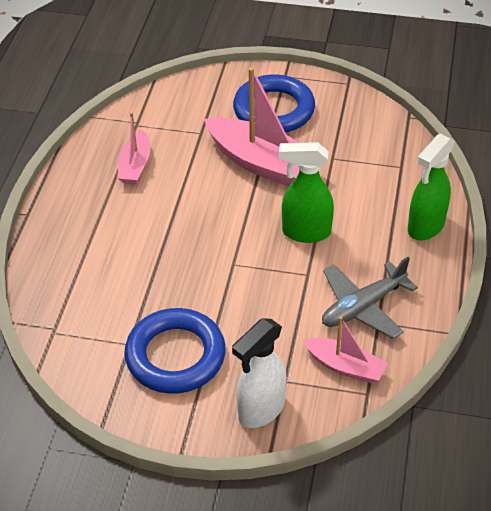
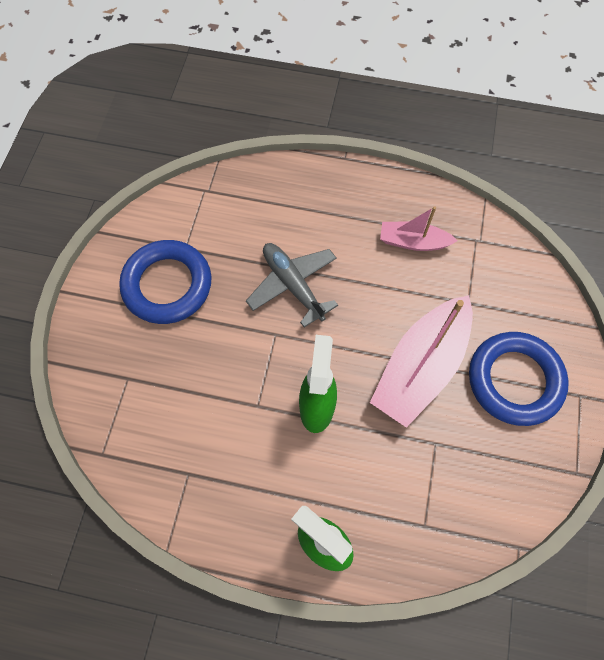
camera: 90 degrees right, 20 degrees up
(261, 410) = (98, 356): white spray bottle -> none
(345, 366) = (136, 435): pink boat -> none
(363, 306) = (210, 460): grey plane -> grey plane (293, 285)

